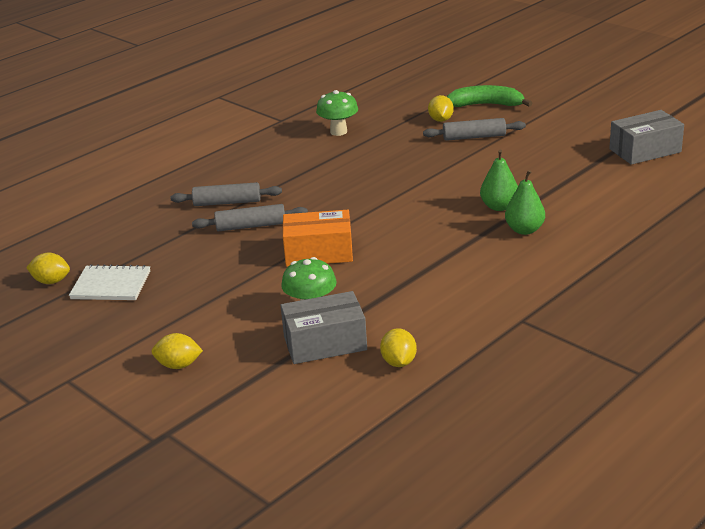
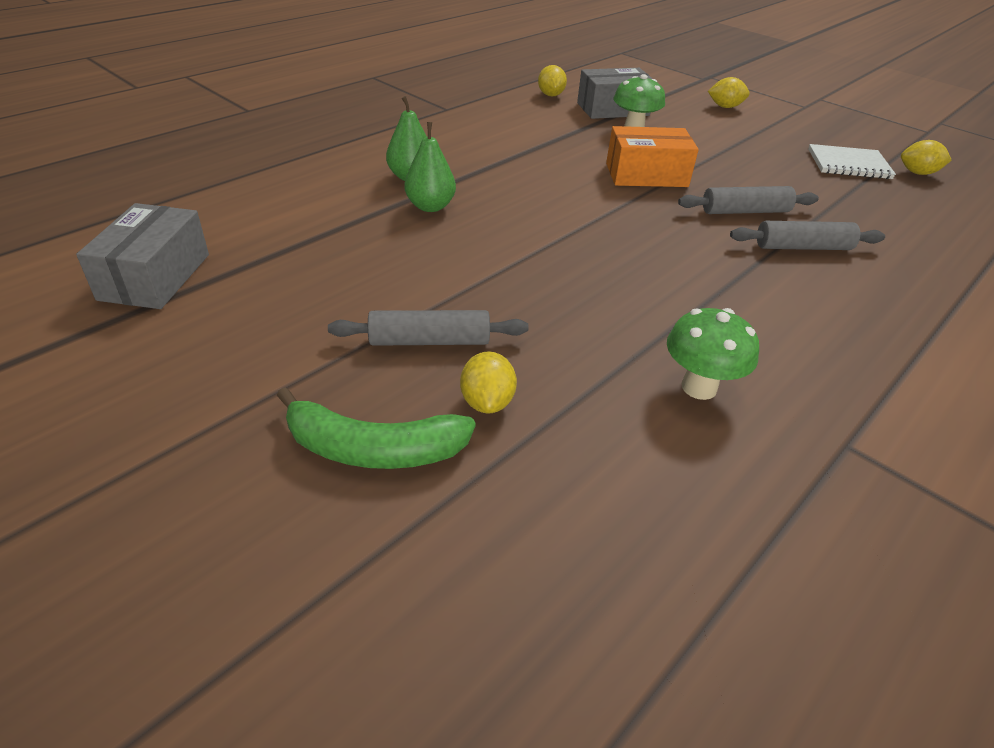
camera: 175 degrees right, 10 degrees up
(645, 150) = (155, 277): grey box -> grey box turned 60 degrees counterclockwise

